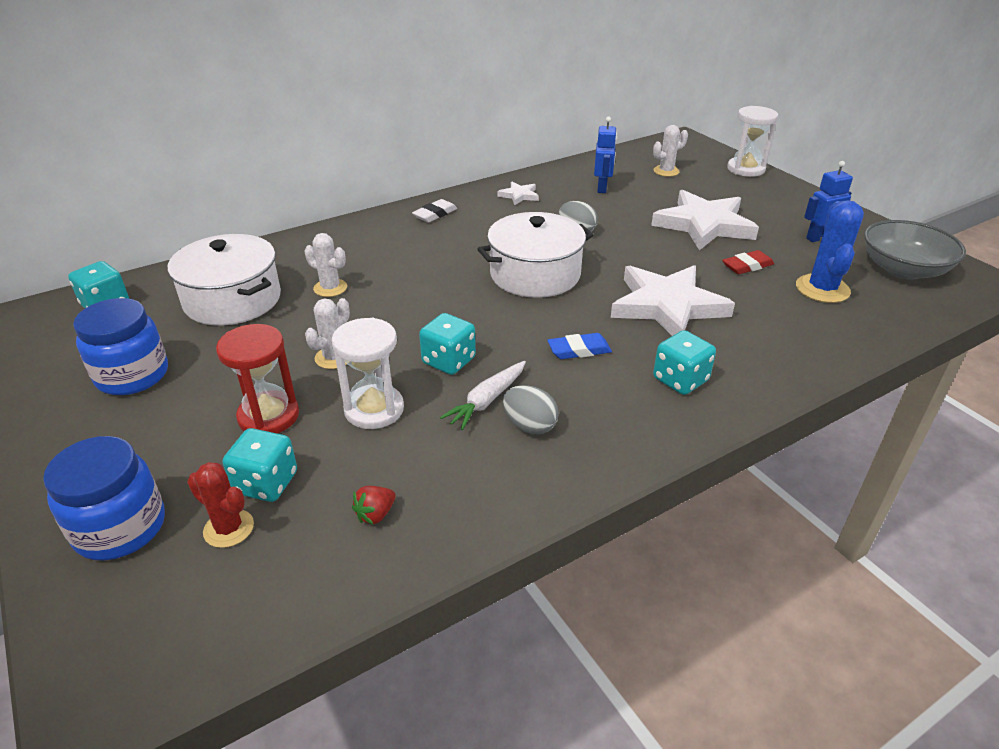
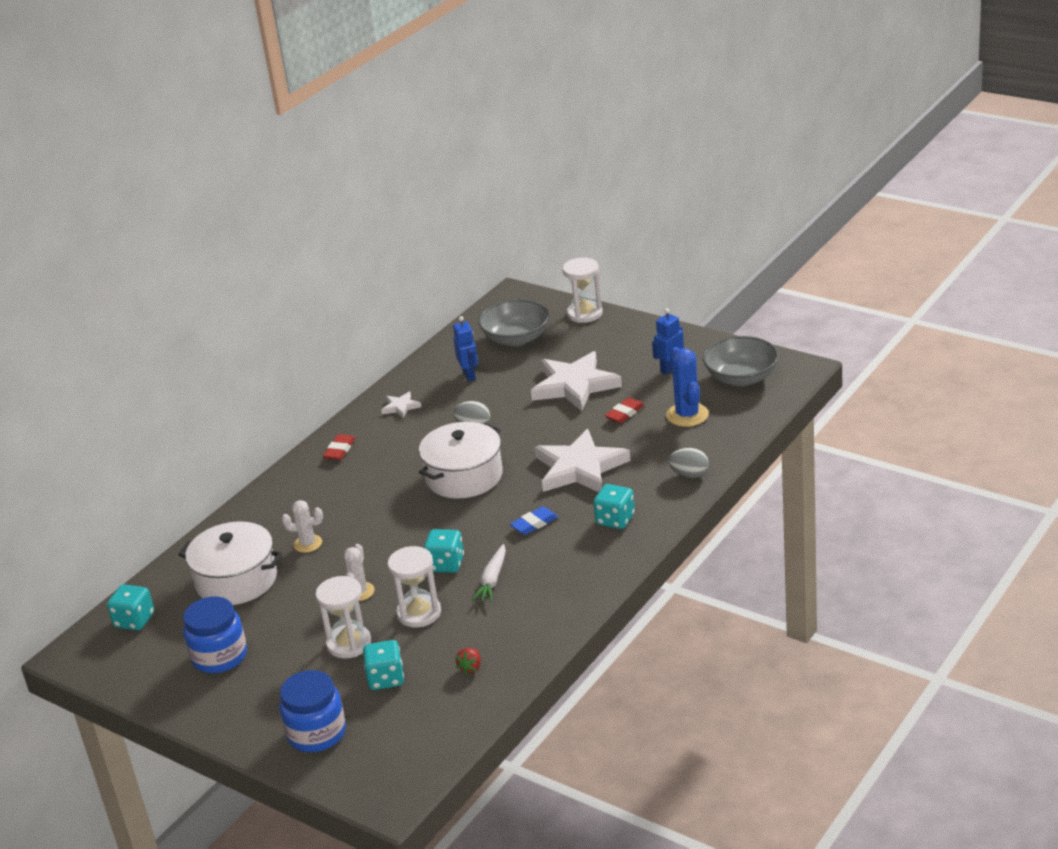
camera: 20 degrees left, 5 degrees down
(229, 528) = (386, 708): red cactus -> none
(268, 416) = (349, 643): red hourglass -> white hourglass
(435, 214) = (340, 450): white eraser -> red eraser
(529, 426) = (532, 585): grey egg -> grey egg (689, 475)
(666, 171) = (516, 338): white cactus -> grey bowl

